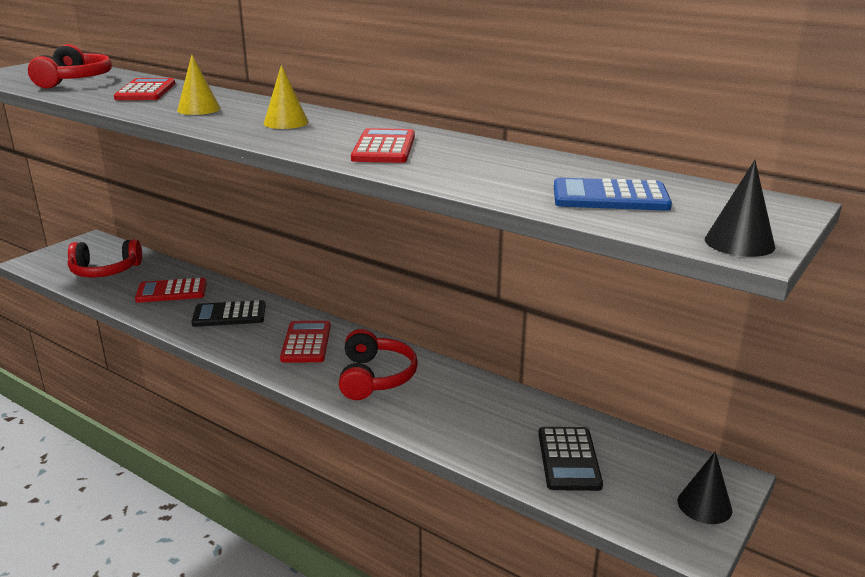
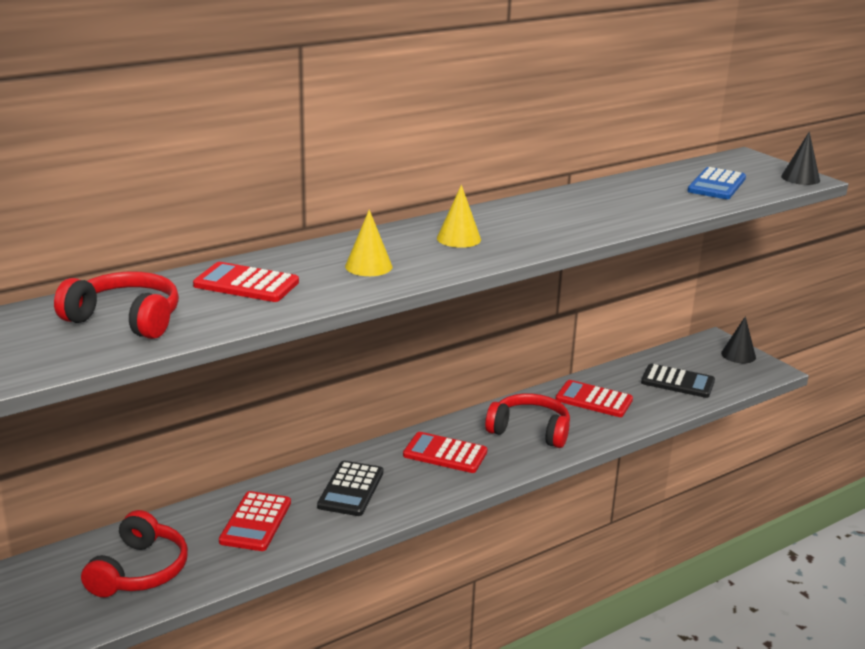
camera: 70 degrees left, 0 degrees up
(384, 148) = (568, 218): red calculator -> red calculator (593, 400)

